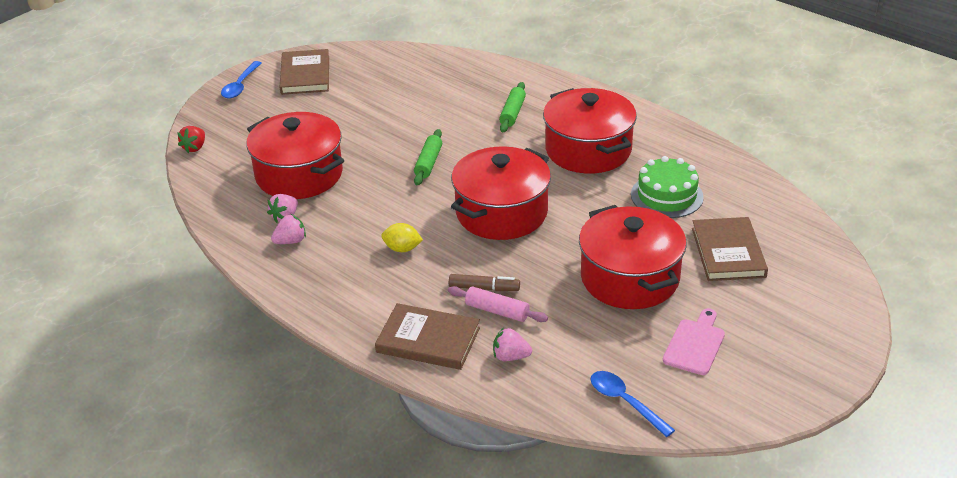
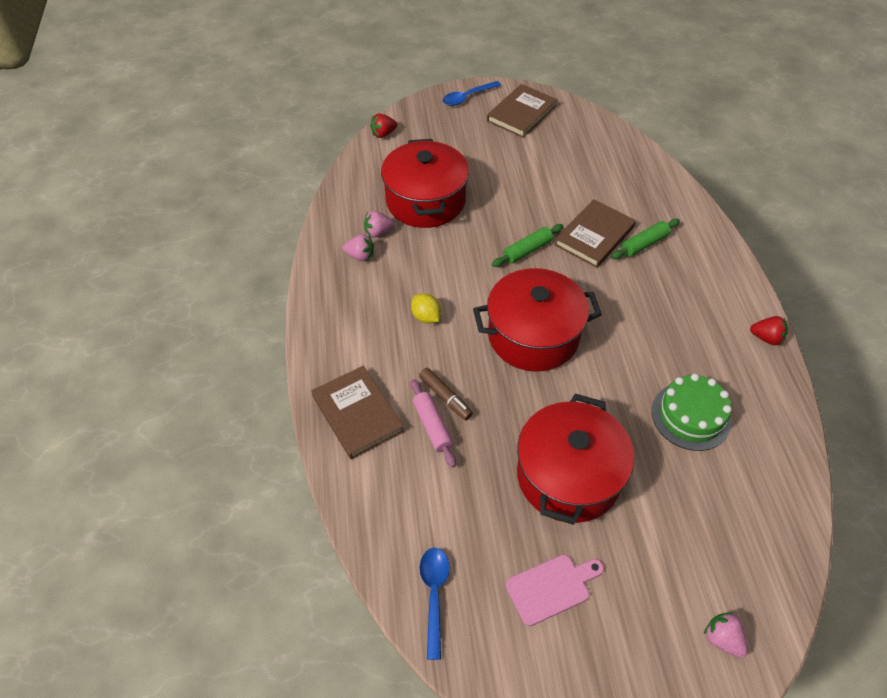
camera: 40 degrees right, 15 degrees up
(510, 357) = (397, 477): pink strawberry -> pink strawberry (722, 639)
(588, 150) = (670, 322): red pot -> none
(661, 124) = (766, 338): none -> red strawberry
(728, 252) = (684, 516): brown book -> brown book (594, 236)

